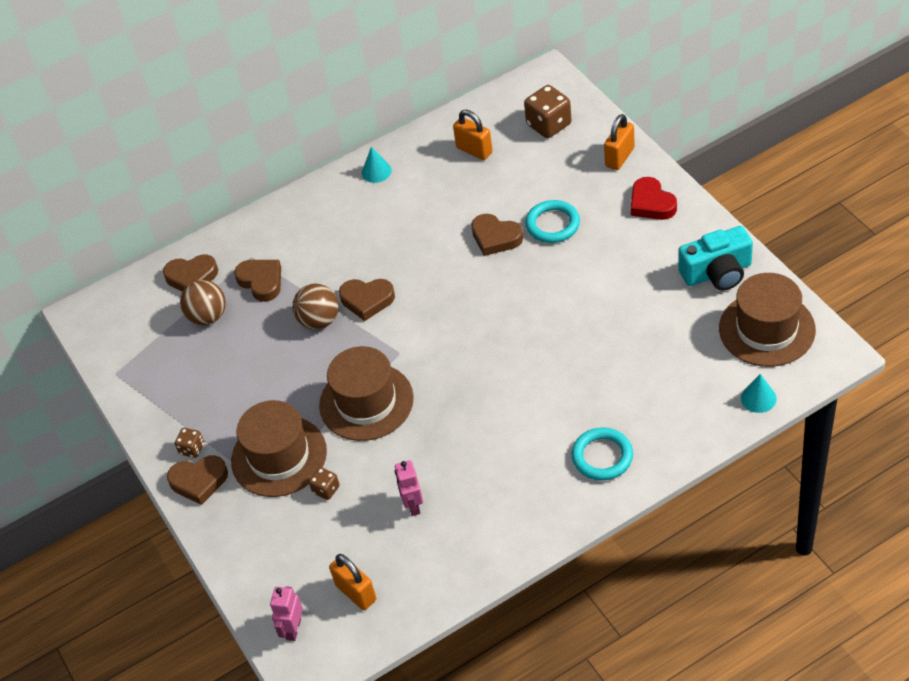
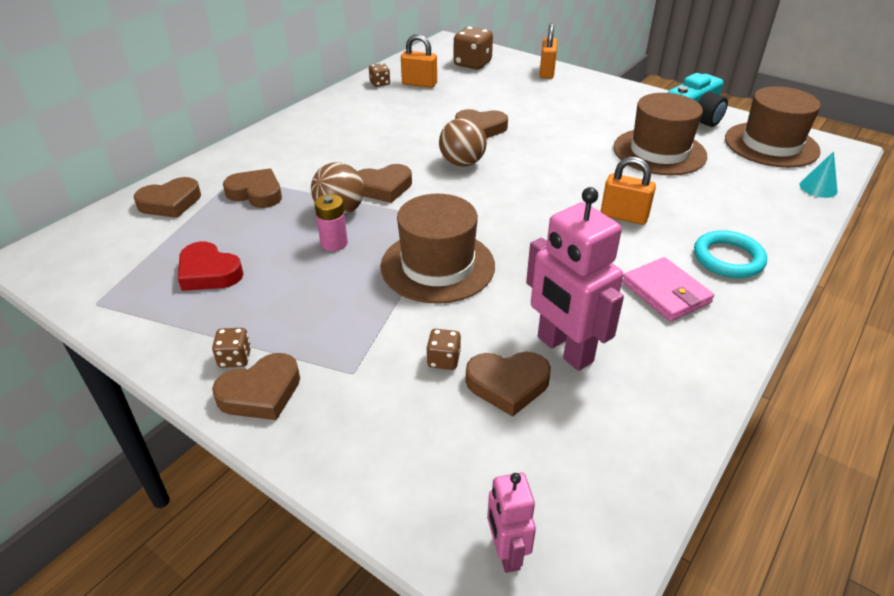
camera: 30 degrees left, 10 degrees down
(208, 316) = (204, 230): brown ball -> brown ball (462, 163)
(279, 456) = (360, 339): brown hat -> brown hat (659, 152)
(299, 357) = (334, 243): none -> pink battery
(356, 593) = (565, 471): orange padlock -> orange padlock (624, 216)
(357, 522) = (507, 384): none -> brown heart
(376, 171) = (336, 106): turquoise cone -> none
(413, 505) = (564, 349): pink robot -> pink robot, size x1.86
(435, 141) = (380, 83): none -> brown dice
(524, 476) = (666, 292): none -> pink wallet
(552, 224) = (525, 114): turquoise ring -> none
(651, 203) = (597, 91): red heart -> red heart (209, 272)

